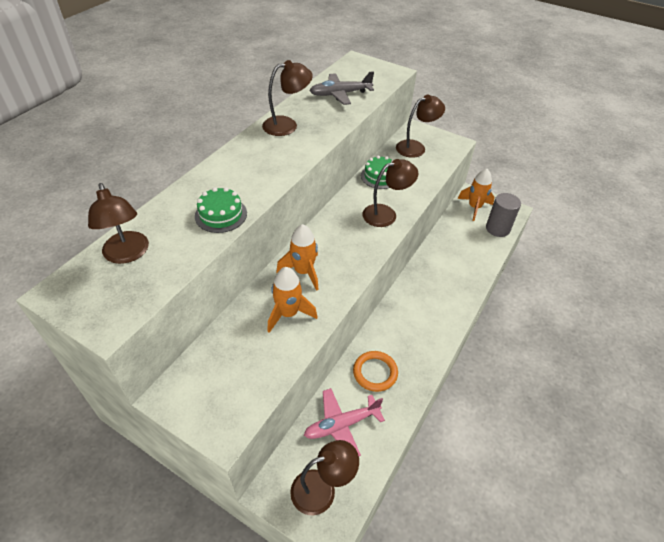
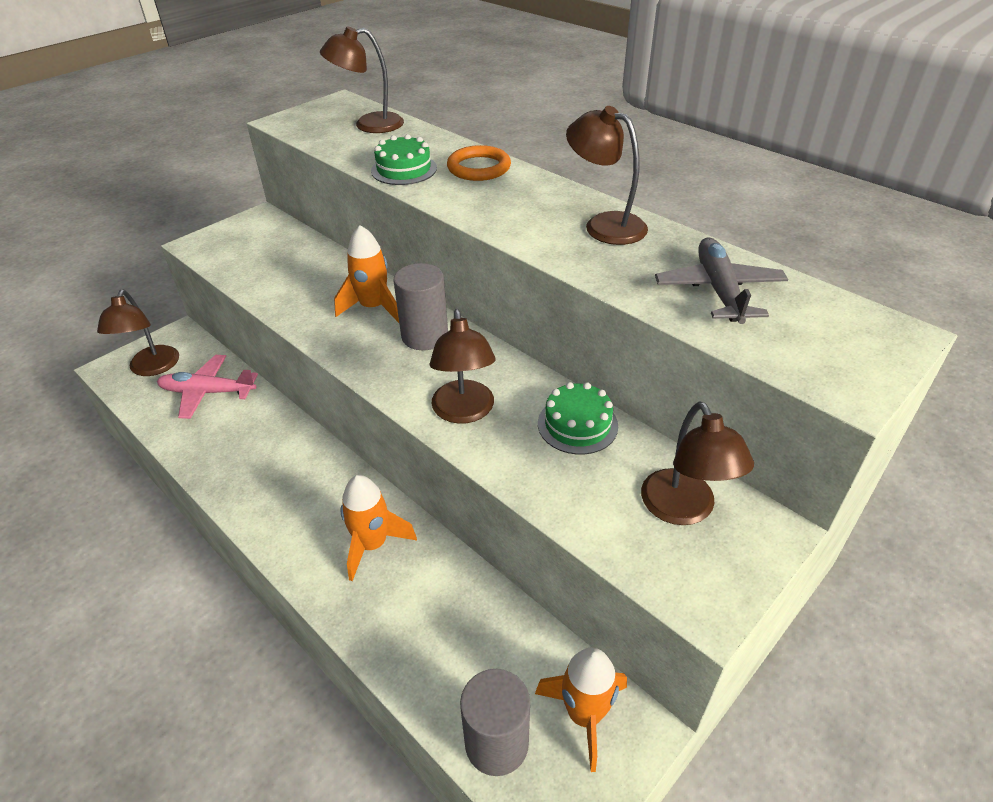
camera: 105 degrees right, 5 degrees down
(287, 125) = (604, 225): brown lamp -> brown lamp turned 135 degrees clockwise
(288, 313) = (311, 290): orange rocket -> orange rocket (372, 544)
(327, 240) = (425, 336): none -> grey cylinder
(341, 425) = (207, 392): pink plane -> pink plane turned 75 degrees counterclockwise
(375, 372) = (254, 435): orange ring -> orange ring (479, 168)

